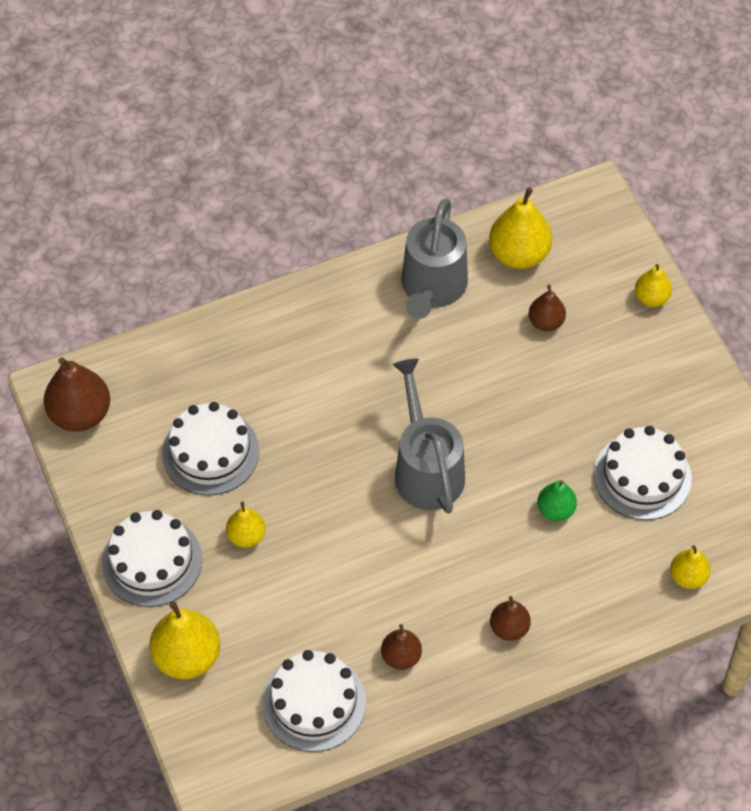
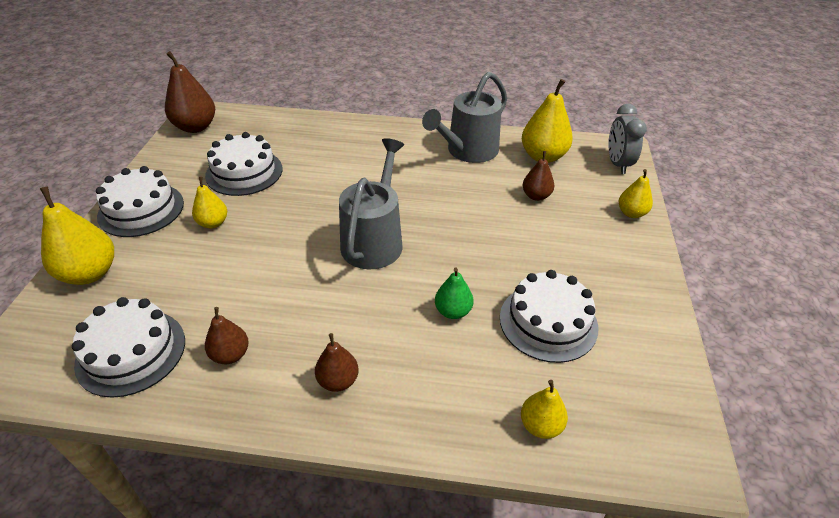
camera: 30 degrees right, 15 degrees down
(603, 225) = (617, 164): none -> grey clock

